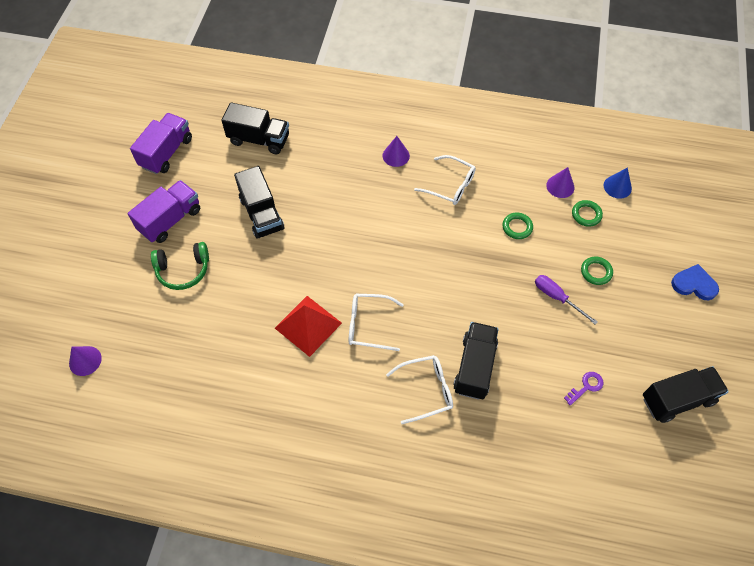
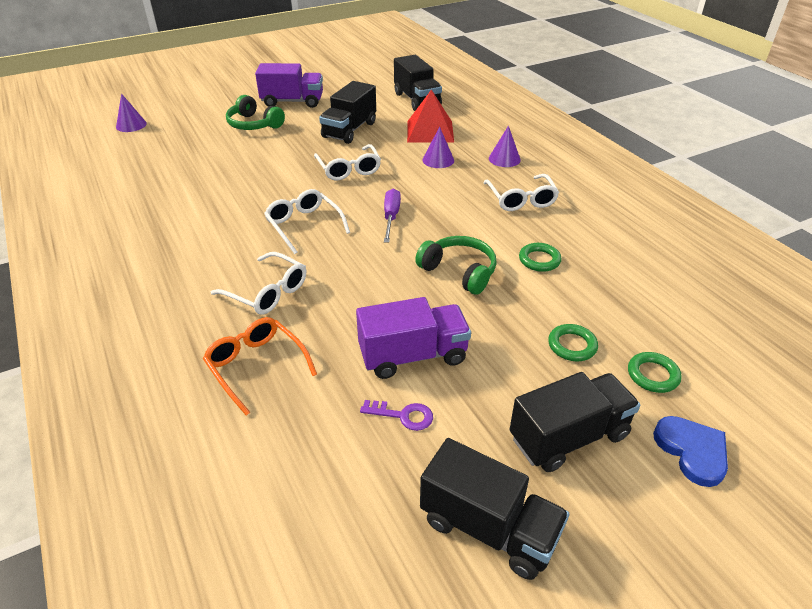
camera: 50 degrees right, 20 degrees down
(166, 152) = (349, 76): purple truck -> purple truck (413, 356)
(308, 325) = (266, 196): red pyramid -> red pyramid (430, 131)
(320, 252) = (349, 169): none -> white glasses
(474, 367) = (330, 311): black truck -> black truck (568, 437)
(493, 275) = (459, 272): none -> green headphones
(493, 435) = (256, 366): none -> orange glasses
(557, 297) = (494, 330): purple screwdriver -> purple screwdriver (391, 217)
(560, 186) = (637, 264): purple cone -> purple cone (438, 160)
(586, 215) = (634, 300): green ring -> green ring (653, 375)
(617, 187) = (712, 307): blue cone -> none

